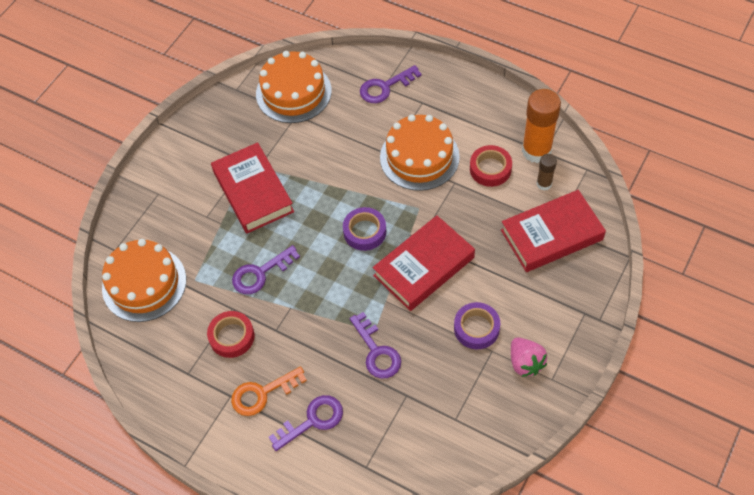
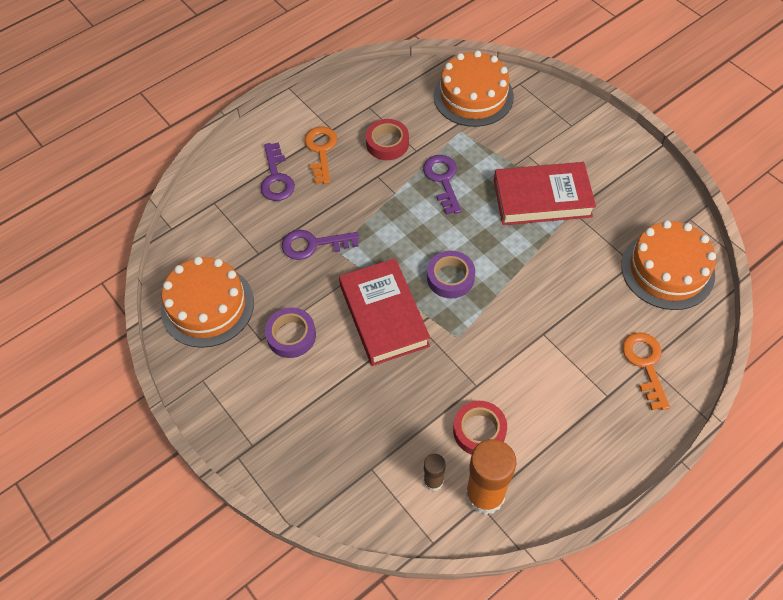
camera: 110 degrees right, 0 degrees up
(385, 87) = (645, 364): purple key -> orange key
(419, 157) = (526, 363): orange cake -> orange cake (207, 306)
(525, 363) = (232, 363): pink strawberry -> none
(551, 235) = (362, 457): red book -> none

